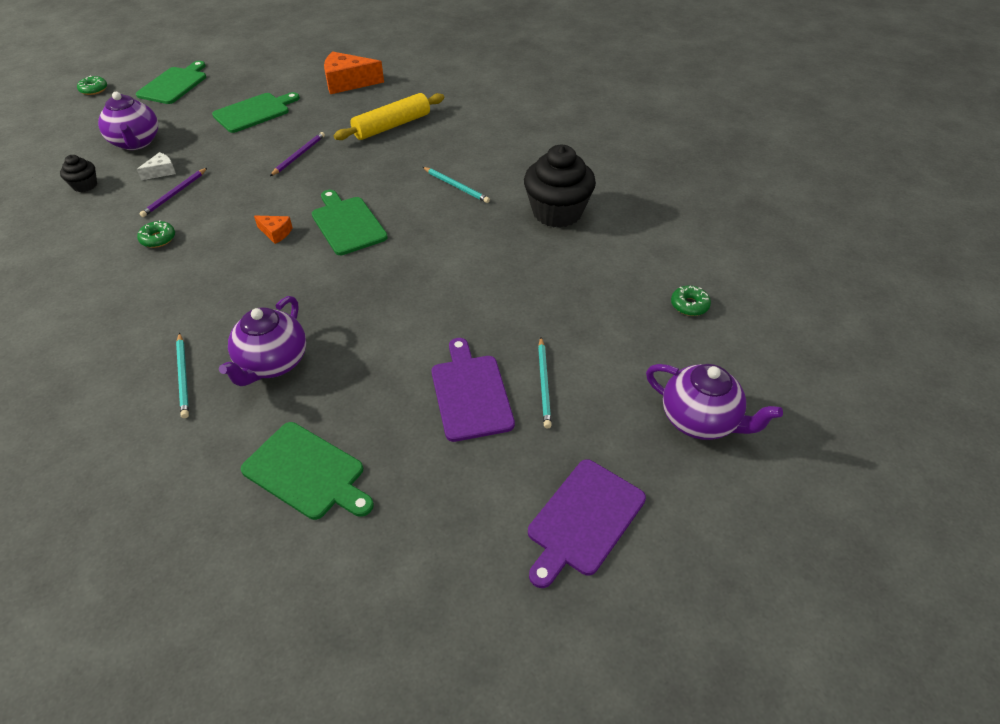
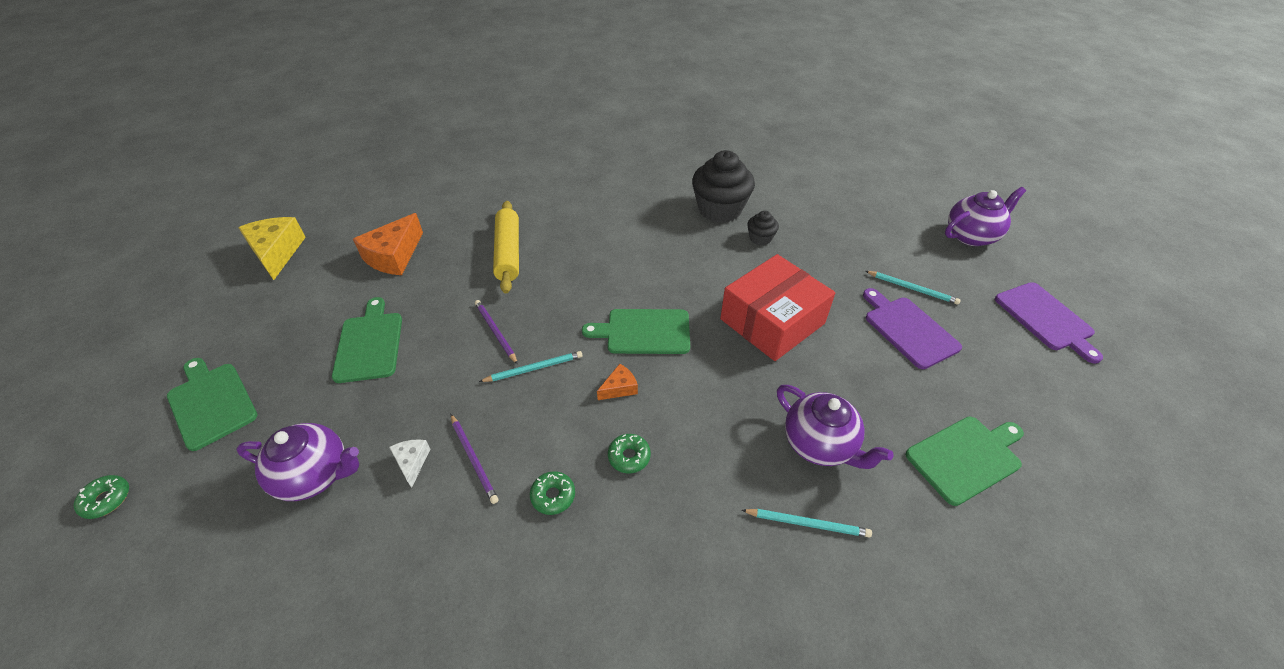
camera: 60 degrees left, 0 degrees up
(85, 185) = (365, 557): black cupcake -> black cupcake (760, 238)
(316, 42) = (277, 253): none -> yellow cheese
(413, 293) = (772, 321): none -> red box
(456, 186) = (642, 247): turquoise pencil -> turquoise pencil (534, 368)
(470, 393) = (908, 329): purple cutting board -> purple cutting board turned 45 degrees clockwise
(689, 305) = (862, 195): green donut -> green donut (629, 456)

